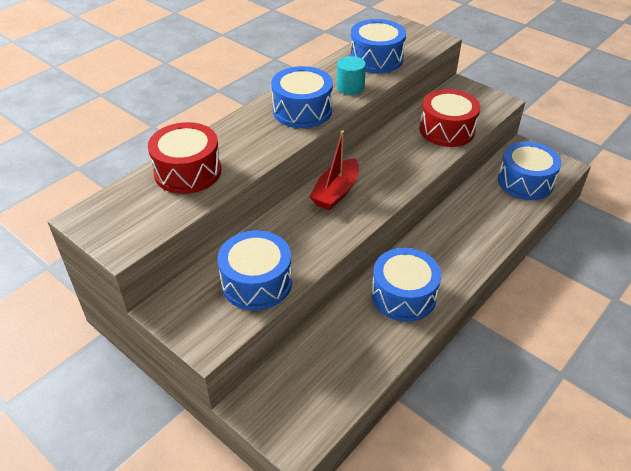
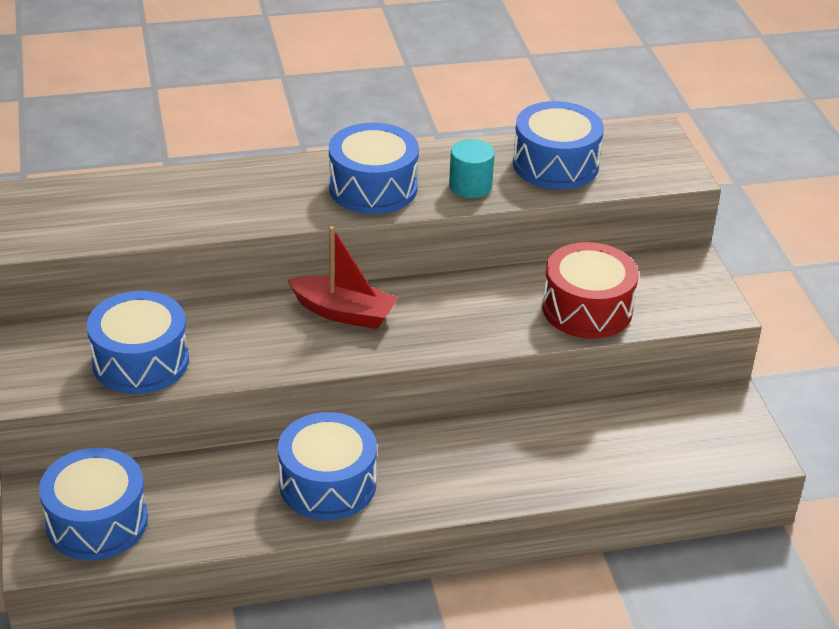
camera: 35 degrees right, 5 degrees down
(188, 172) = (162, 198): red drum -> none
(336, 192) = (344, 313): red boat -> red boat turned 135 degrees counterclockwise
(525, 182) = (669, 444): blue drum -> blue drum (97, 522)

